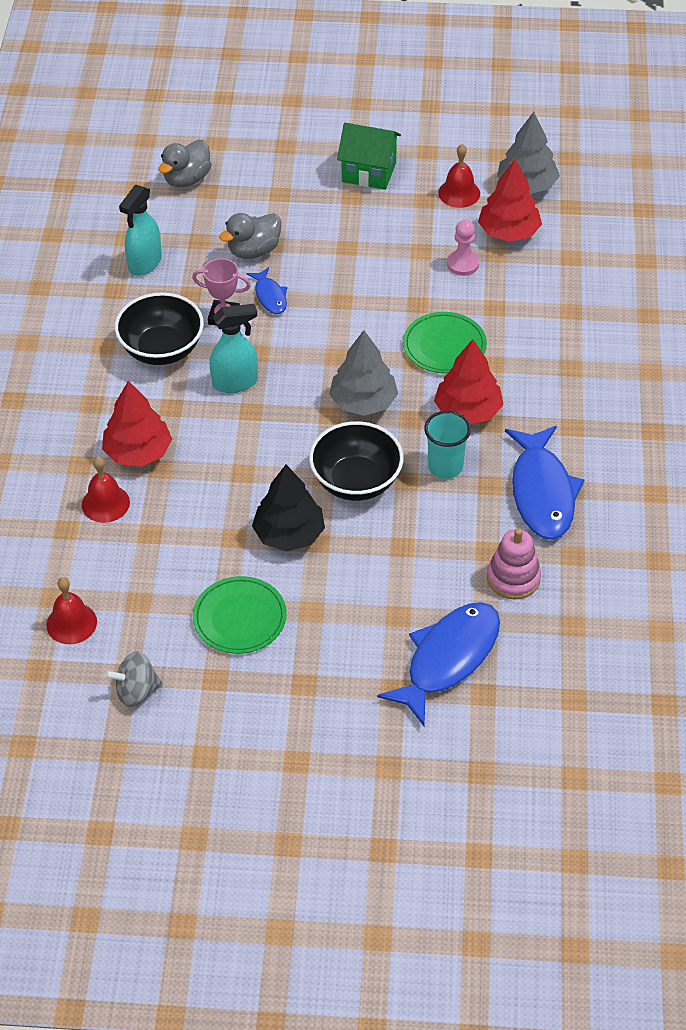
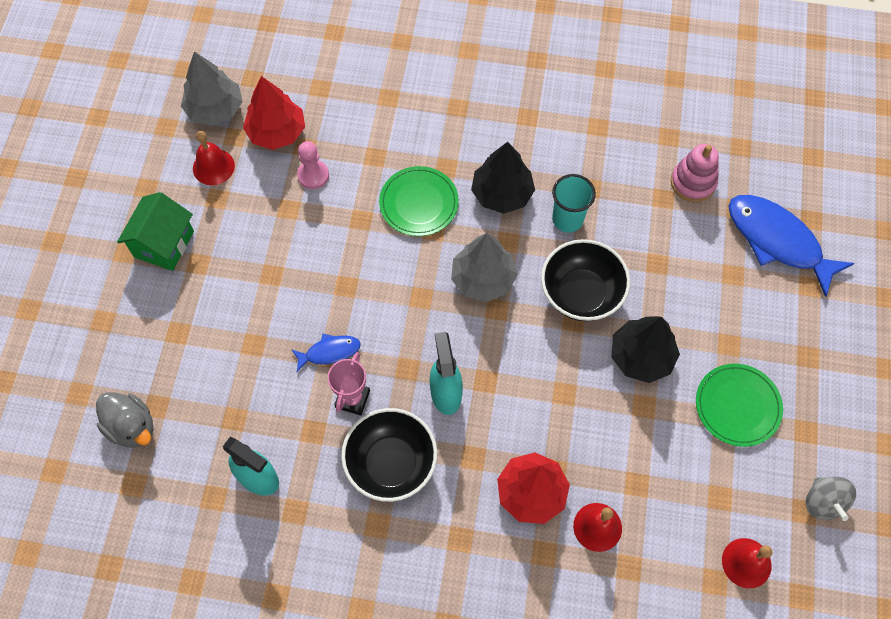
camera: 85 degrees left, 15 degrees up
(254, 250) = (259, 364): grey duck -> none
(467, 411) = (502, 194): red tree -> black tree
(542, 492) = (600, 149): blue fish -> none

